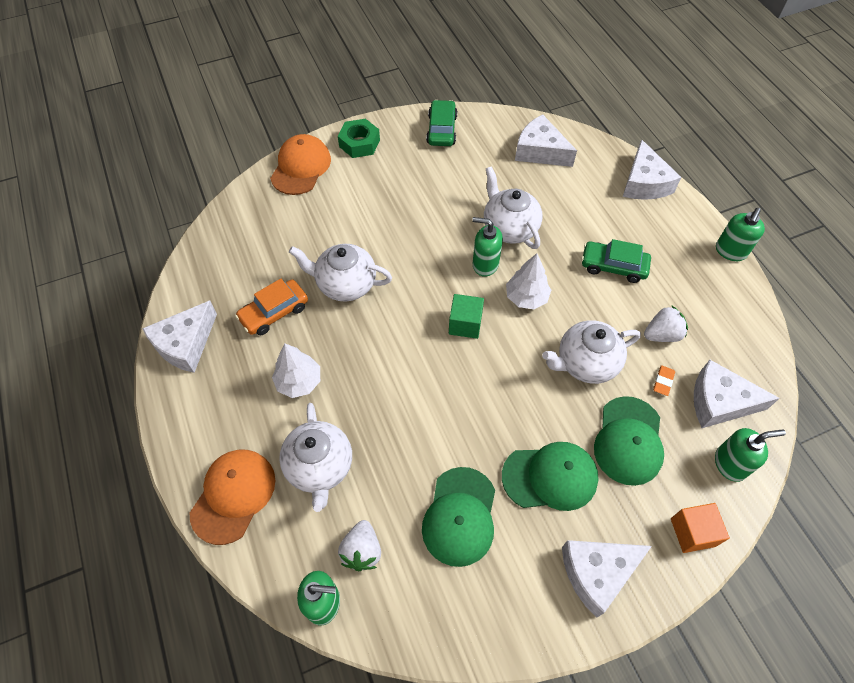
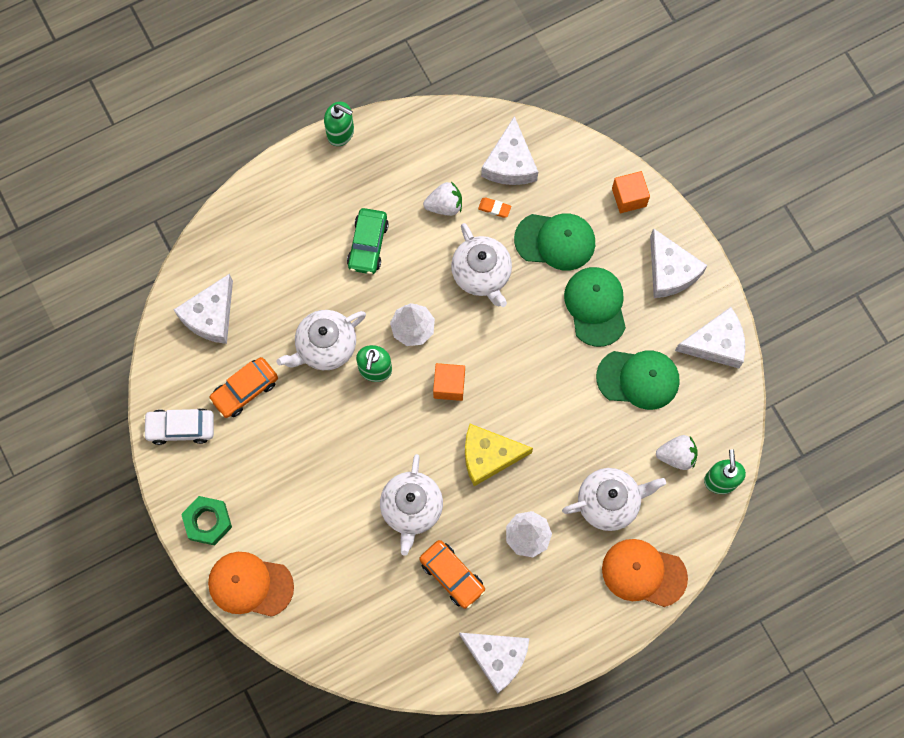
camera: 95 degrees left, 15 degrees up
(388, 353) = (488, 456): none -> yellow cheese
(441, 130) = (181, 428): green car -> white car
(465, 324) = (449, 385): green cube -> orange cube
(471, 170) = (245, 390): none -> orange car
(644, 183) = (253, 207): white cheese -> white cheese (716, 343)
(662, 334) = (444, 205): white strawberry -> white strawberry turned 105 degrees clockwise
(730, 464) = (567, 162): green soap dispenser -> none

